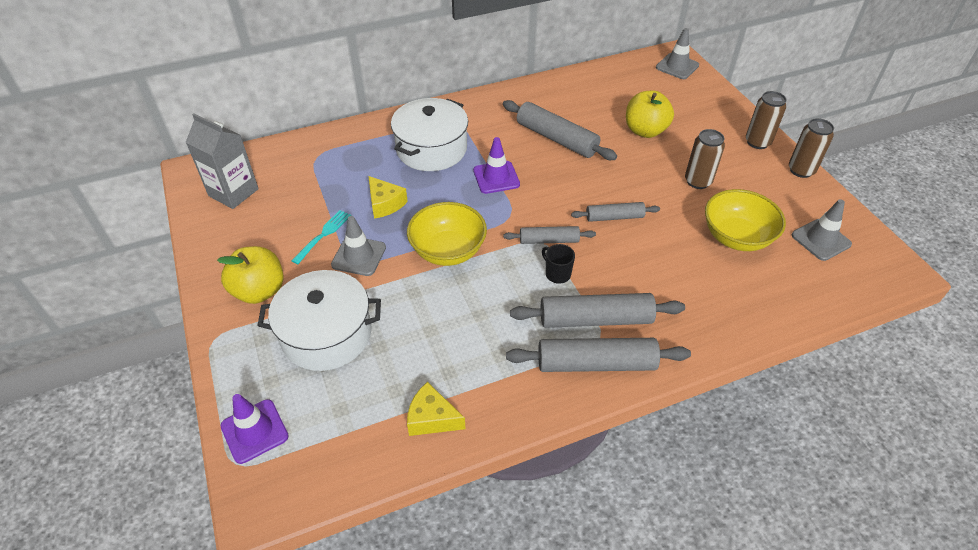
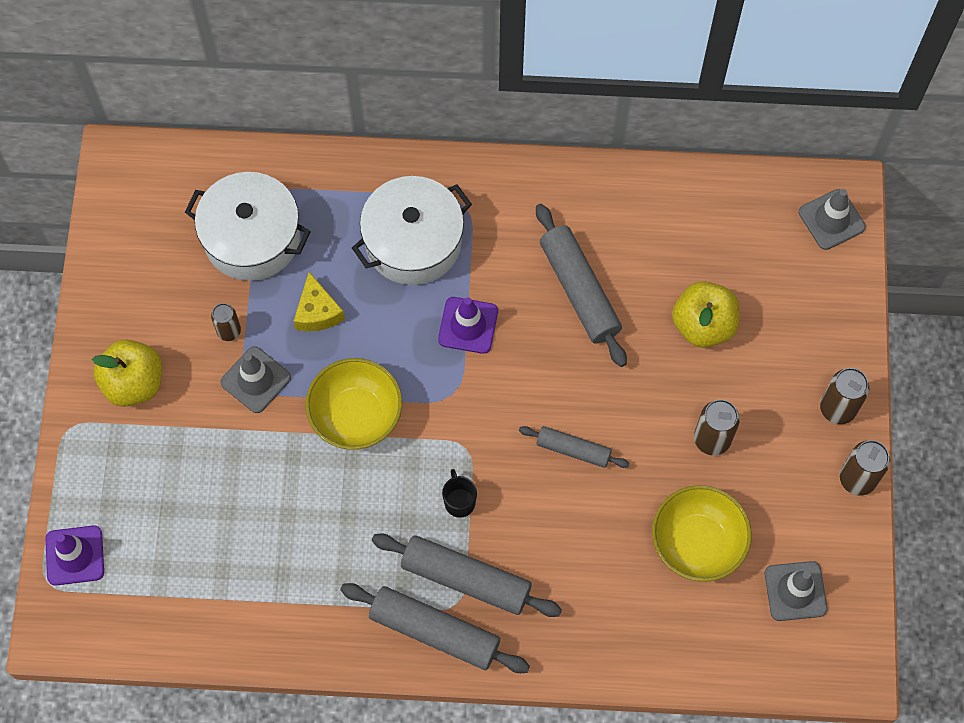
camera: 25 degrees right, 20 degrees up
(233, 192) = (152, 218): grey carton -> none
(323, 235) = (229, 331): turquoise fork -> brown can
(326, 334) = (181, 472): white pot -> white pot (252, 238)
(432, 418) = (242, 618): yellow cheese -> none
(549, 240) = (477, 450): grey rolling pin -> none

